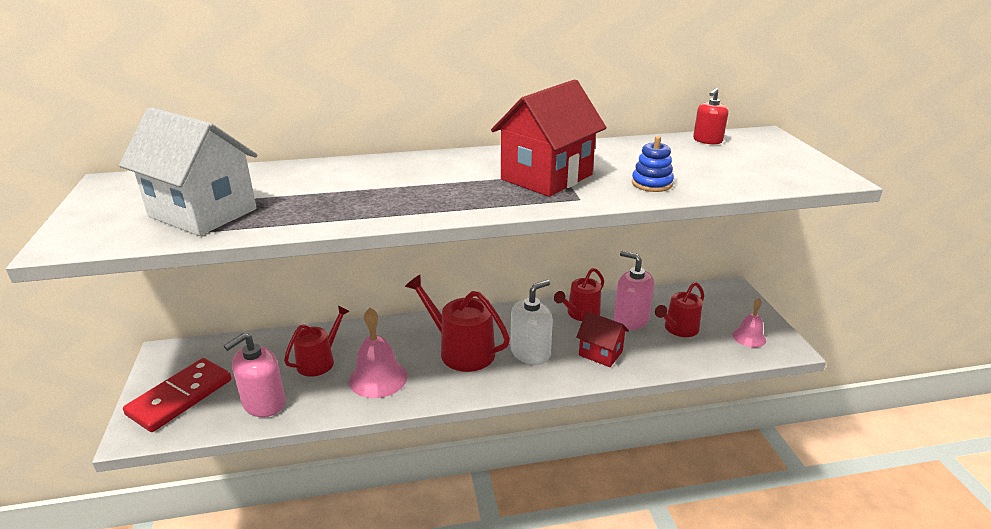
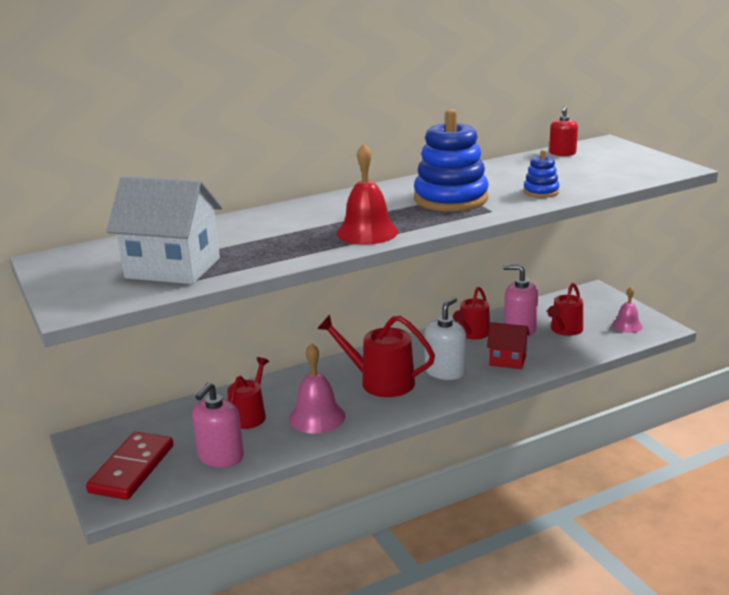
camera: 15 degrees left, 5 degrees down
(427, 203) = (367, 232): none -> red bell
(546, 177) = (451, 199): red house -> blue stacking toy

